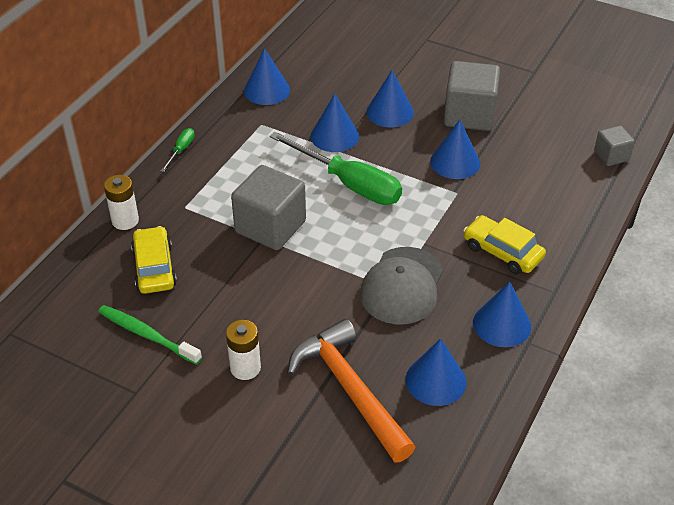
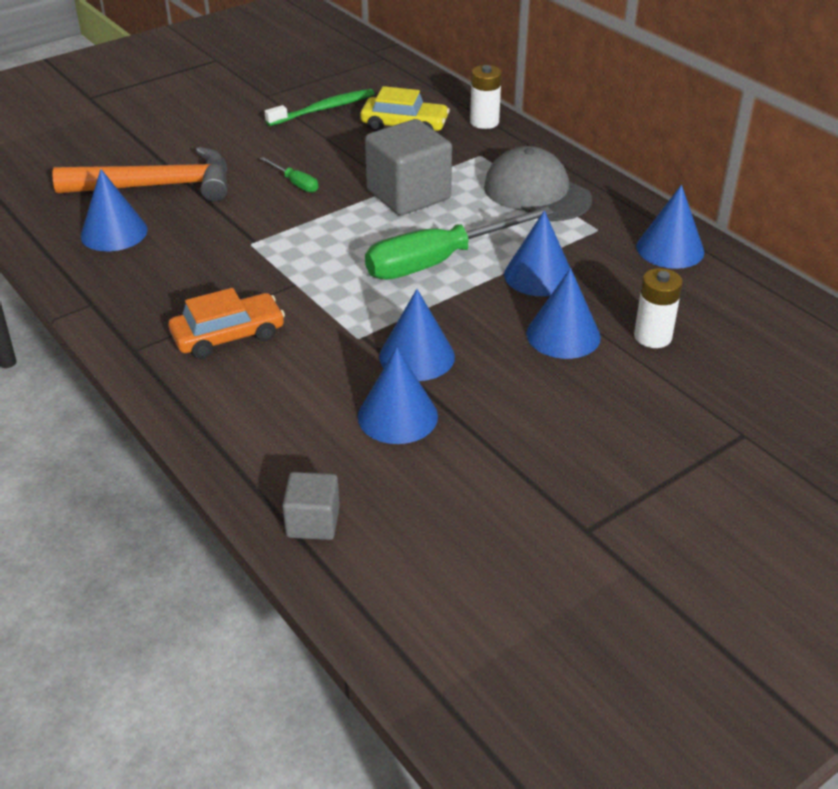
camera: 115 degrees right, 5 degrees down
(181, 150) = (579, 169): green screwdriver -> green screwdriver (295, 183)
(245, 368) = (238, 144): white battery -> white battery (652, 337)
(402, 286) = (248, 250): grey cap -> grey cap (536, 193)
(469, 115) = (511, 407): grey cube -> none
(502, 252) = (228, 335): yellow car -> orange car
(502, 324) = (131, 295): blue cone -> blue cone (397, 416)

